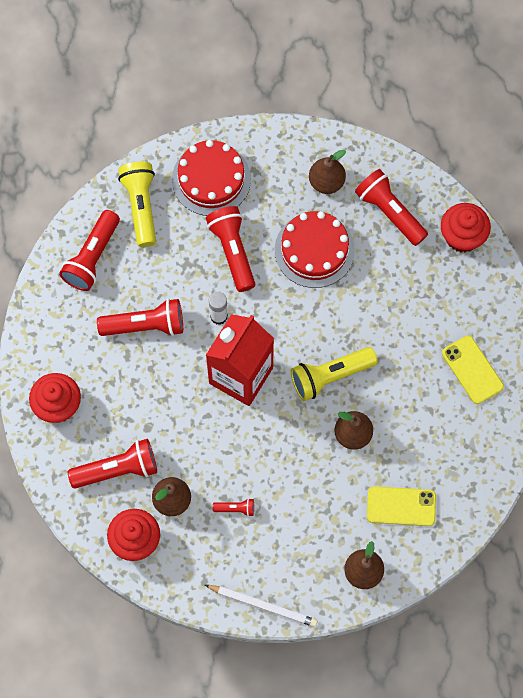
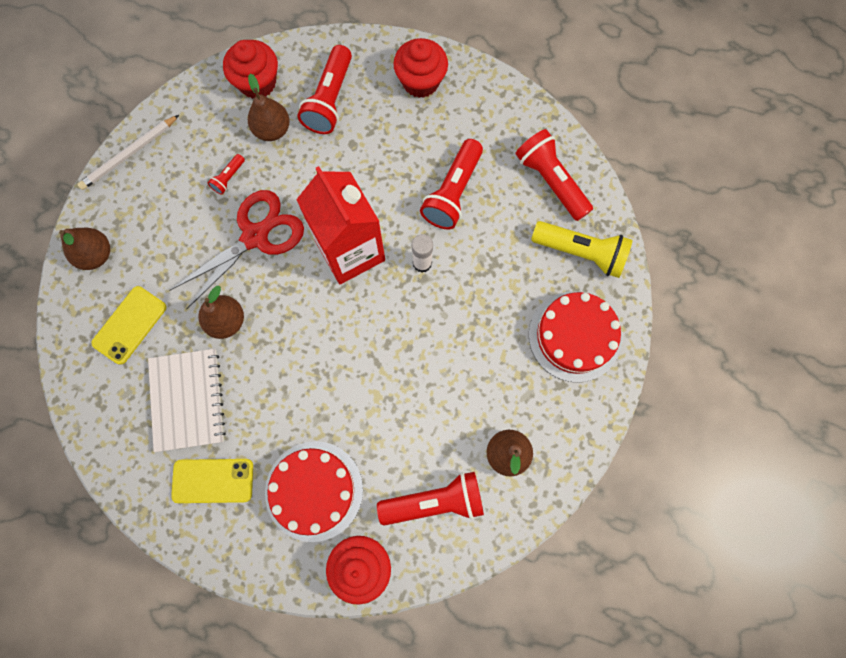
camera: 120 degrees right, 5 degrees up
(232, 251) = (483, 314): red flashlight -> none
(272, 455) = (255, 236): none -> red scissors
(314, 250) = (437, 395): red cake -> red cake (314, 490)
(330, 376) = (297, 333): yellow flashlight -> none
(428, 424) = (188, 400): none -> white notebook

